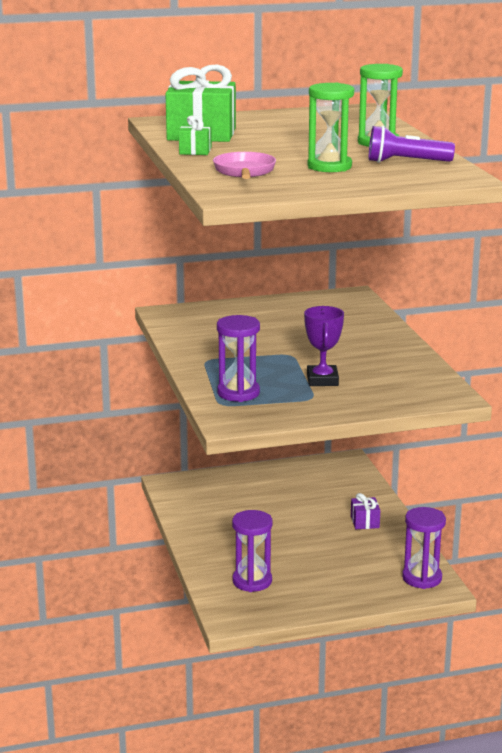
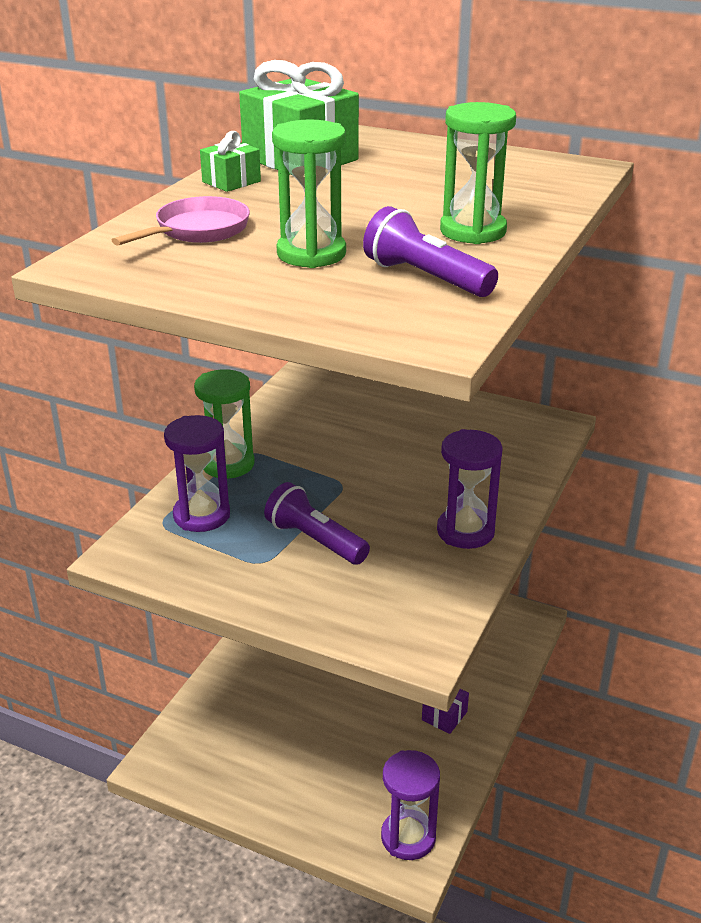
camera: 40 degrees right, 10 degrees up
(206, 368) = (228, 464): none -> green hourglass
(252, 581) = (236, 727): purple hourglass -> purple hourglass (465, 531)
(322, 380) = (315, 540): purple trophy -> purple flashlight

